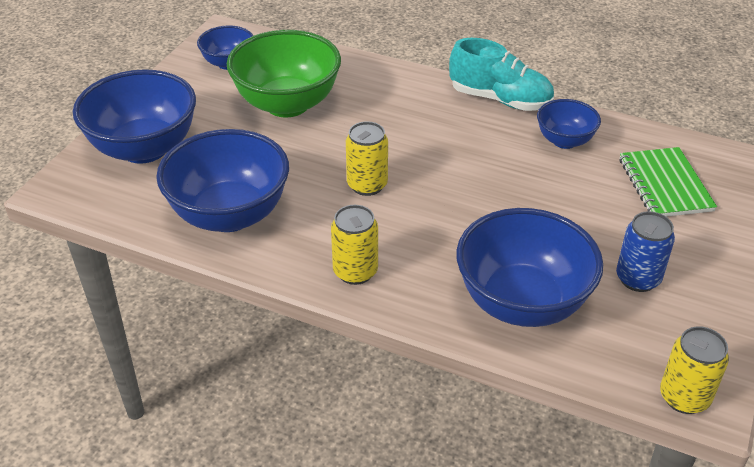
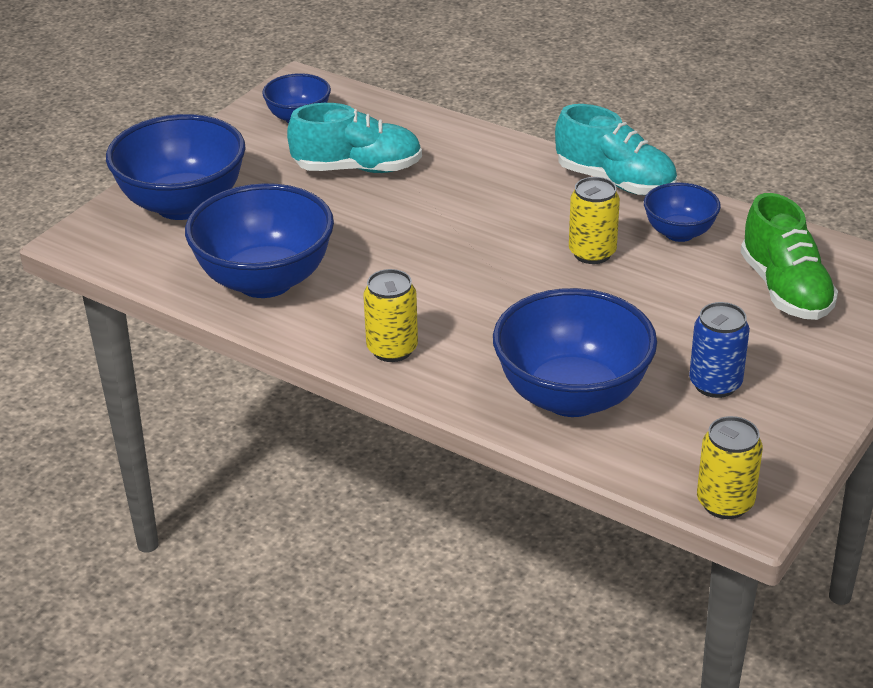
camera: 10 degrees right, 5 degrees down
(287, 104) = (357, 169): green bowl -> turquoise shoe
(367, 185) = (429, 262): yellow can -> yellow can (592, 253)
(665, 185) = (785, 290): green notebook -> green shoe

